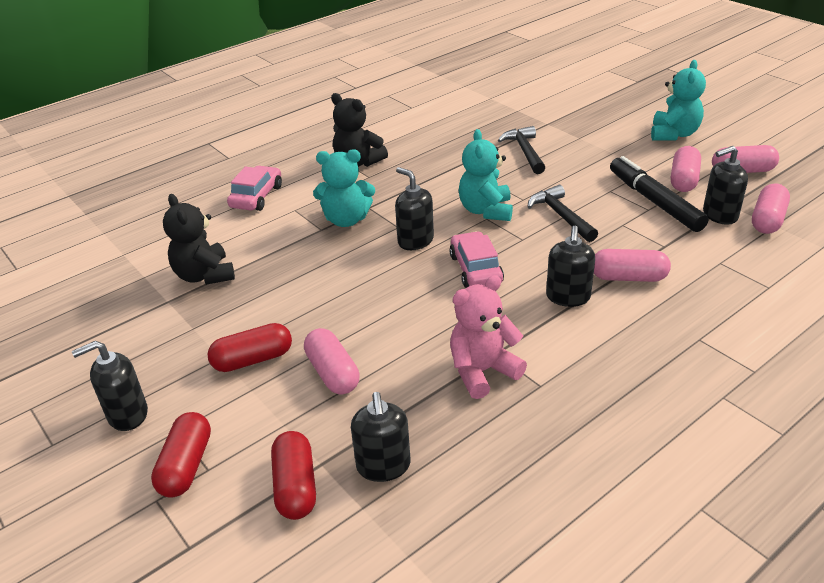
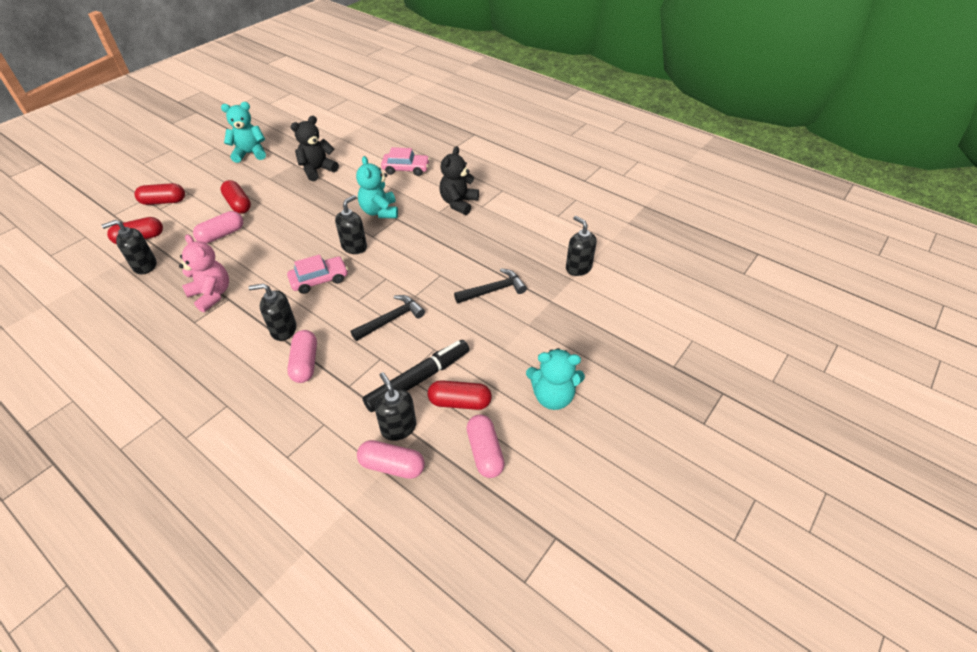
camera: 75 degrees right, 10 degrees up
(127, 414) = (203, 175): black soap dispenser -> black soap dispenser (578, 268)
(486, 210) = (396, 277): turquoise teddy bear -> turquoise teddy bear (250, 153)
(683, 180) = (460, 402): pink capsule -> red capsule

